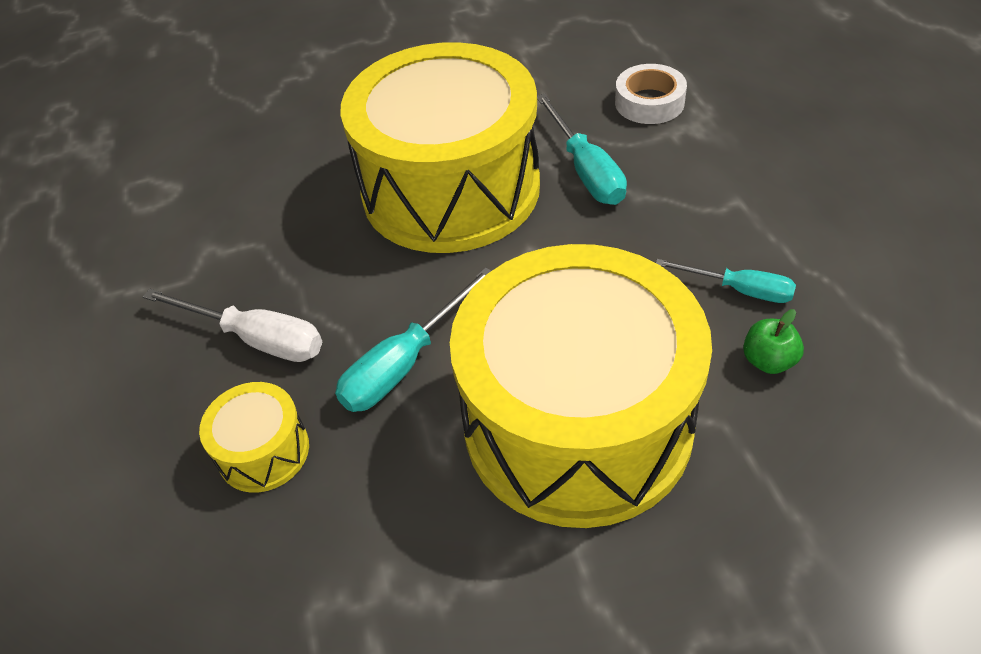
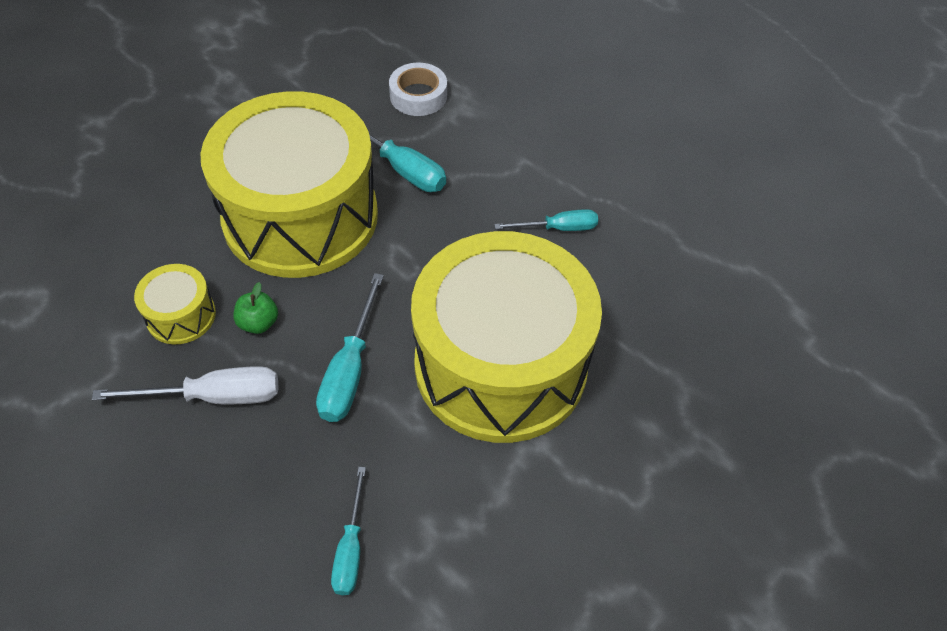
camera: 35 degrees left, 5 degrees up
(263, 451) = (280, 480): yellow drum -> yellow drum (181, 315)
(286, 561) = (350, 548): none -> turquoise screwdriver
(768, 361) = (601, 273): green apple -> green apple (258, 323)

